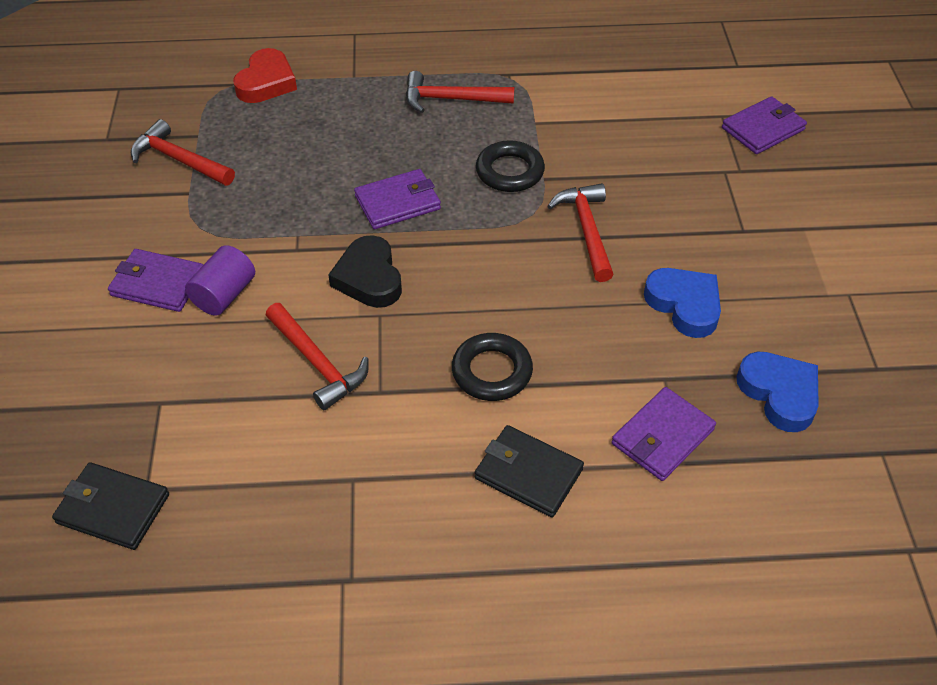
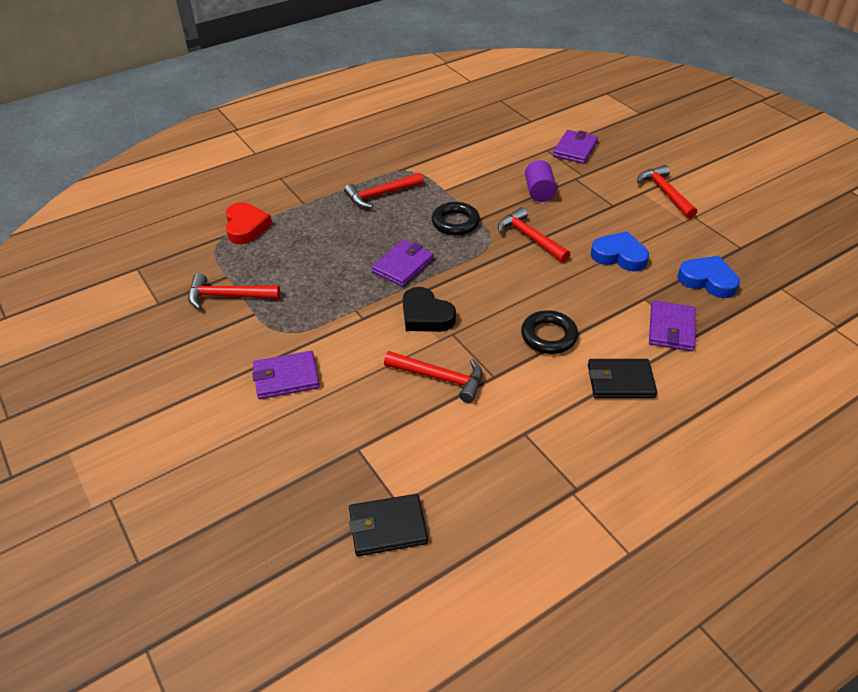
camera: 30 degrees left, 5 degrees down
(224, 295) = (340, 365): purple cylinder -> purple cylinder (539, 192)
(837, 241) = (665, 193): none -> red hammer

